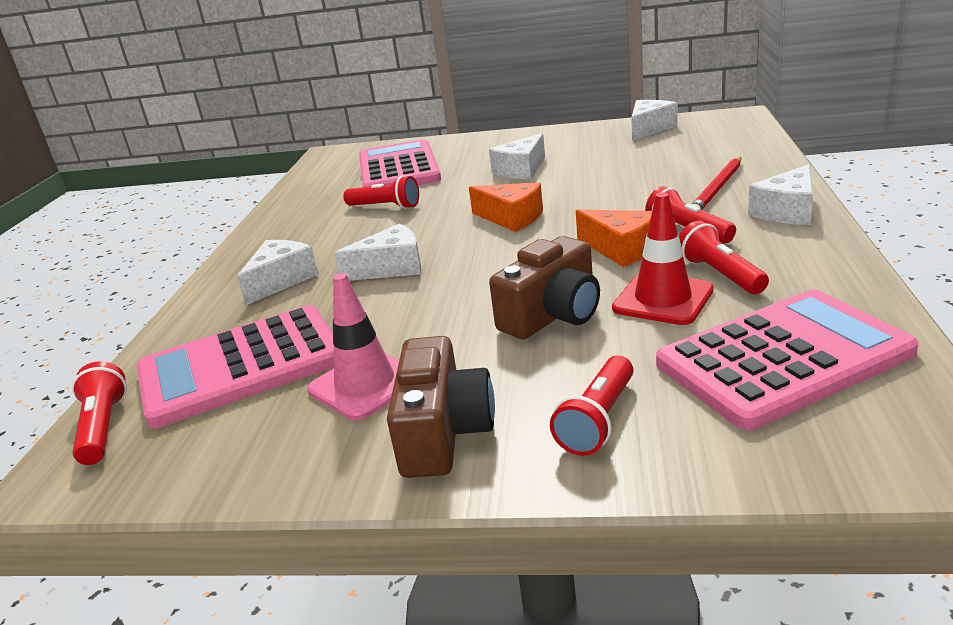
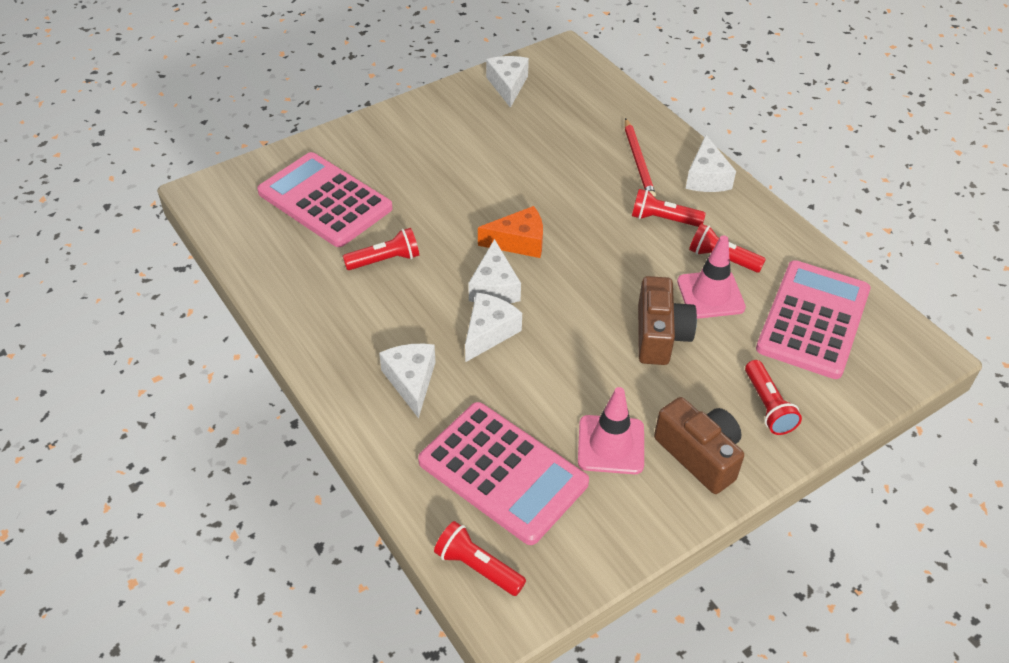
camera: 45 degrees left, 20 degrees up
(241, 366) = (503, 472): pink calculator -> pink calculator turned 75 degrees counterclockwise
(521, 170) = (454, 173): white cheese -> white cheese (494, 287)
(621, 249) = (638, 253): orange cheese -> none
(663, 299) = (710, 295): red traffic cone -> pink traffic cone

